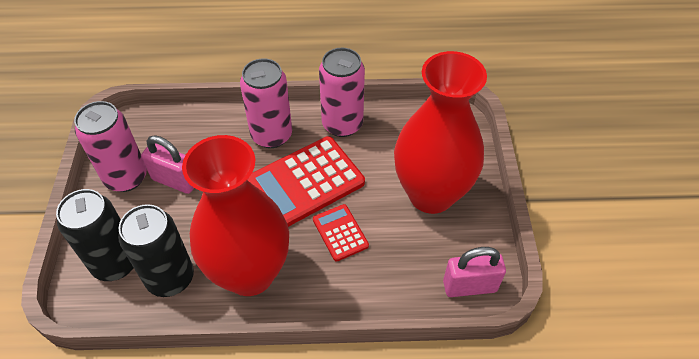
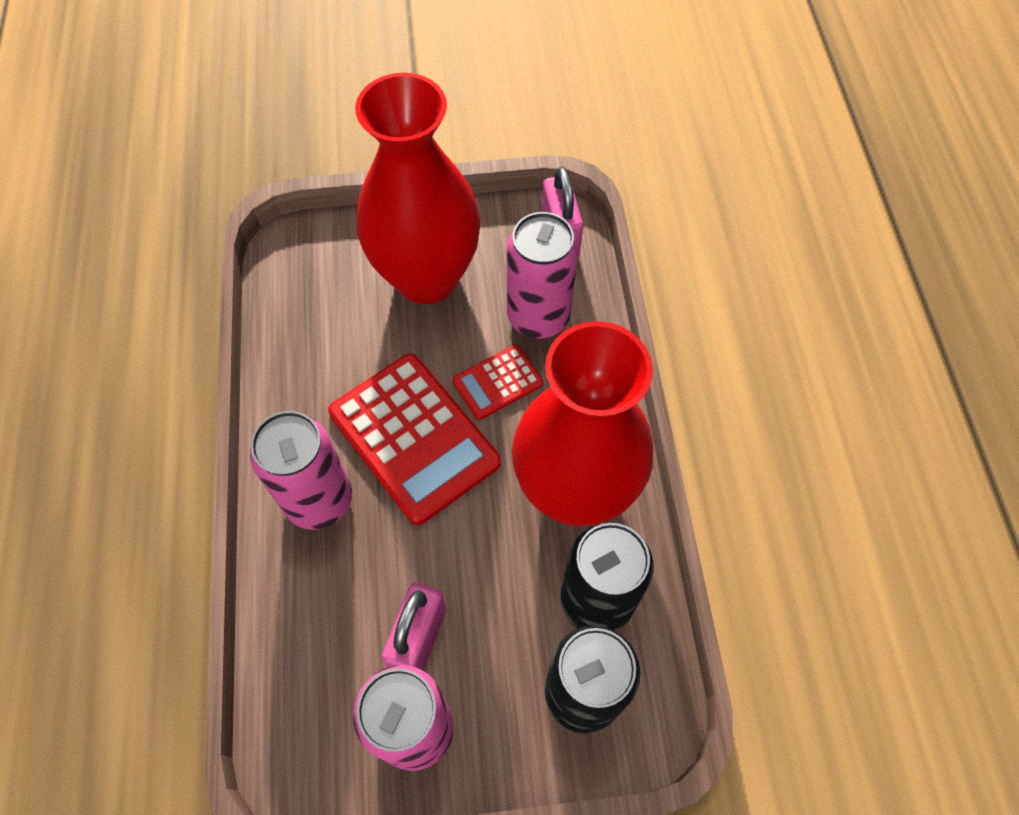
camera: 95 degrees left, 10 degrees up
(342, 124) = (297, 397): pink can -> pink can (538, 317)

